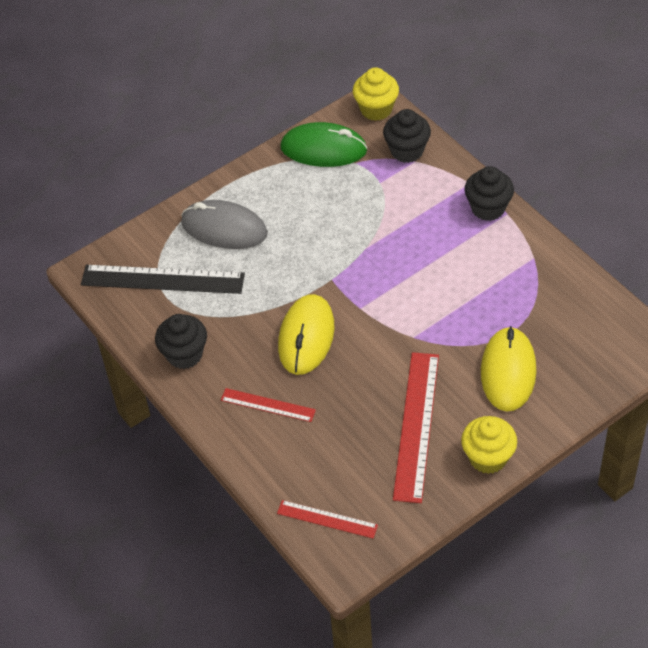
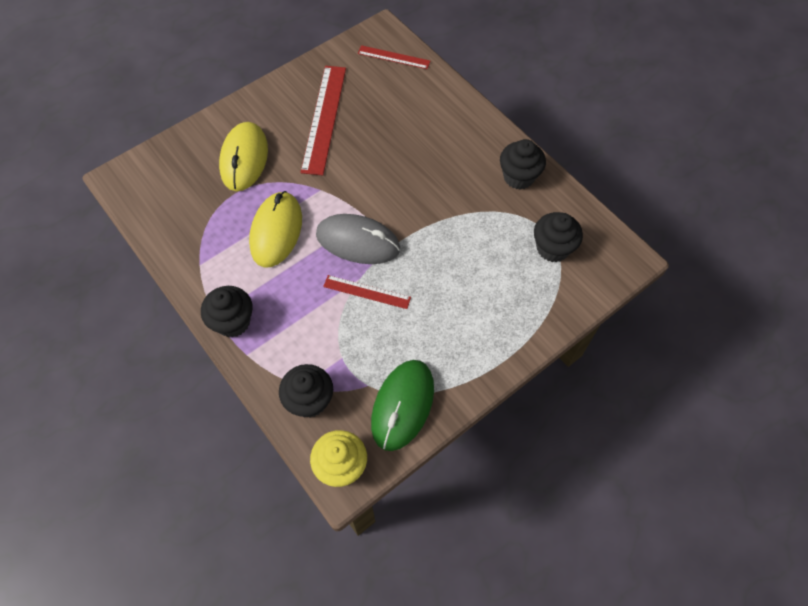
camera: 175 degrees right, 10 degrees up
(162, 279) = (552, 248): black ruler -> black cupcake
(224, 228) = (501, 303): grey mouse -> grey mouse (358, 242)
(268, 405) = (443, 135): red ruler -> red ruler (367, 292)
(306, 337) = (414, 191): yellow mouse -> yellow mouse (276, 231)
(323, 149) = (402, 405): green mouse -> green mouse turned 75 degrees counterclockwise
(488, 457) = (272, 95): yellow cupcake -> none

